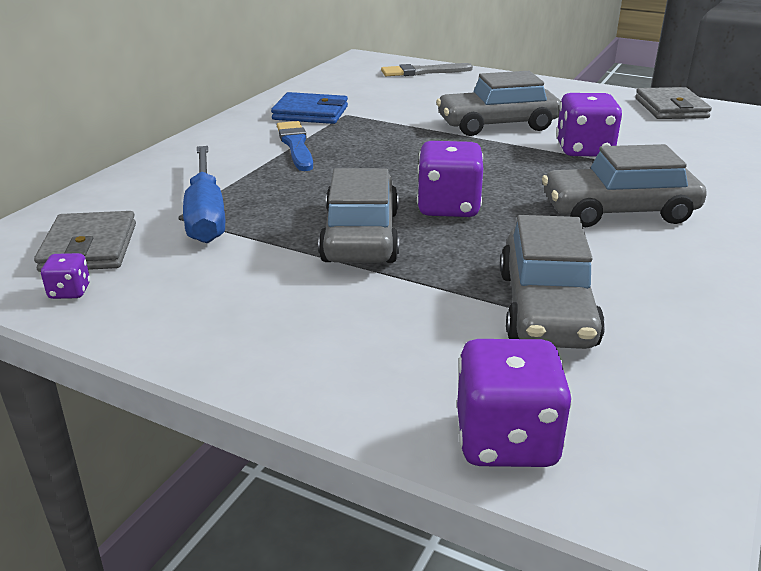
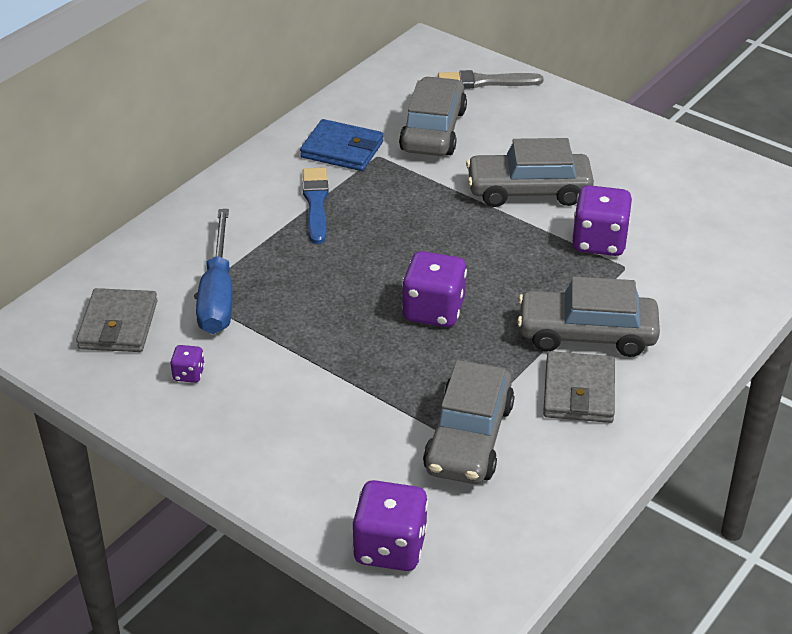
camera: 10 degrees right, 10 degrees up
(70, 291) = (103, 373): purple dice -> purple dice (189, 374)
(360, 236) = (345, 338): grey car -> grey car (433, 130)
(670, 108) = (730, 180): grey wallet -> grey wallet (578, 392)

